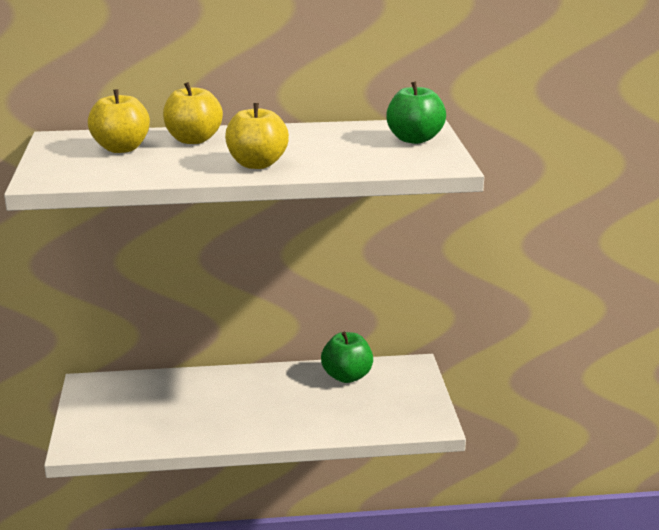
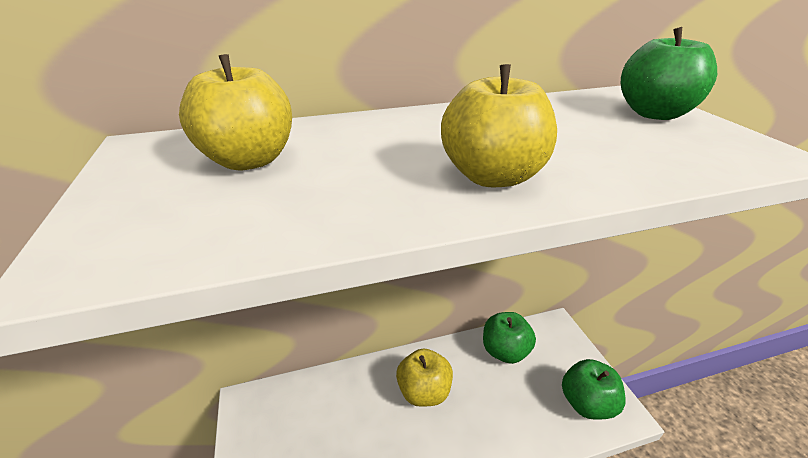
camera: 10 degrees left, 10 degrees up
(193, 140) = (359, 135): yellow apple -> yellow apple (424, 391)
(404, 415) = (586, 403): none -> green apple

